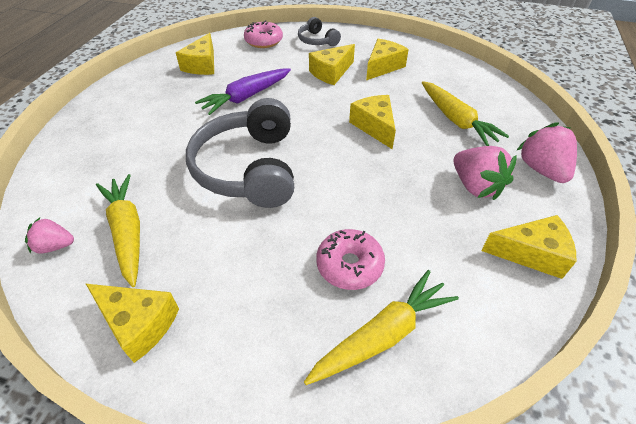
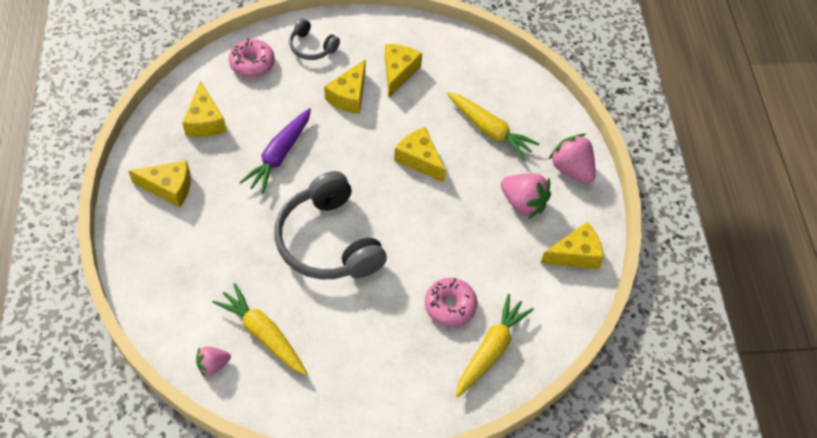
camera: 25 degrees left, 10 degrees up
(139, 323) = (322, 399): yellow cheese -> yellow cheese (169, 187)

